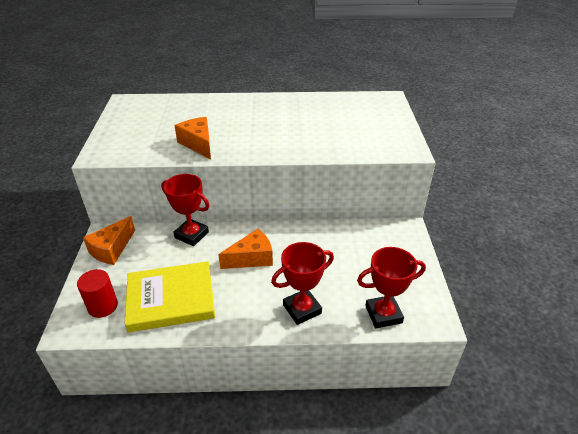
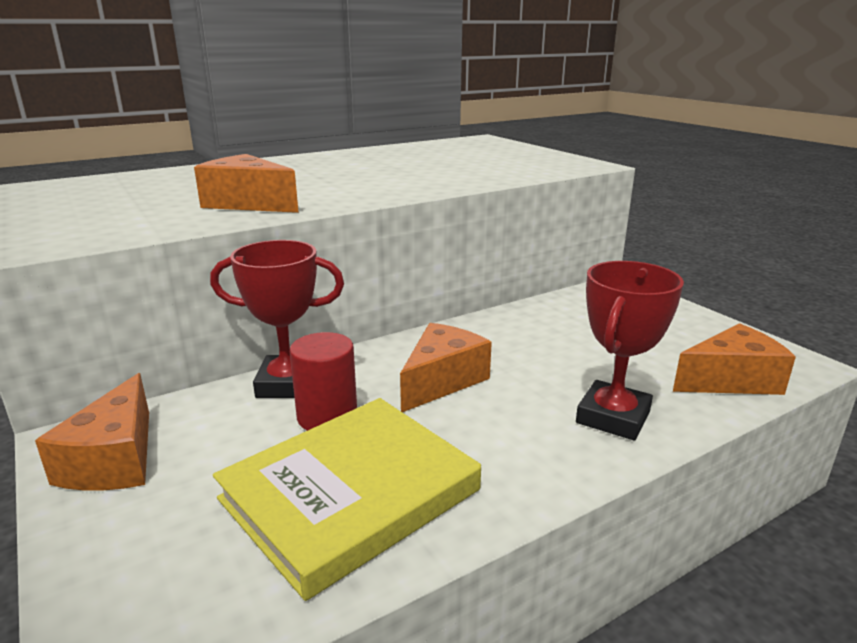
camera: 30 degrees left, 15 degrees down
(103, 306) = (184, 575): red cylinder -> red cylinder (327, 417)
(383, 314) = (731, 380): red trophy -> orange cheese

